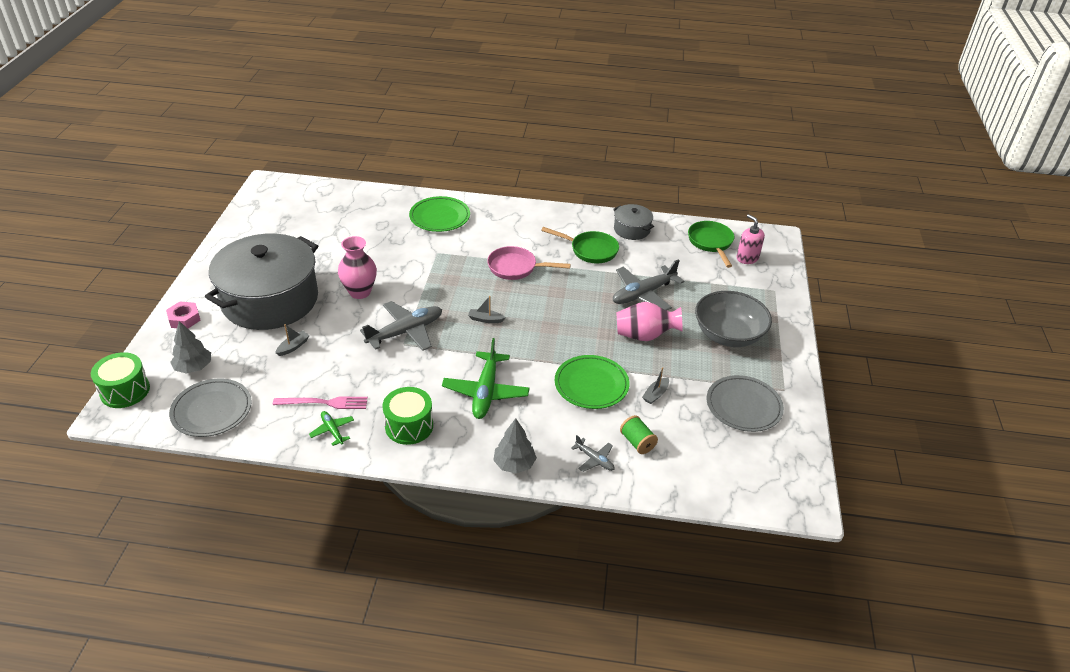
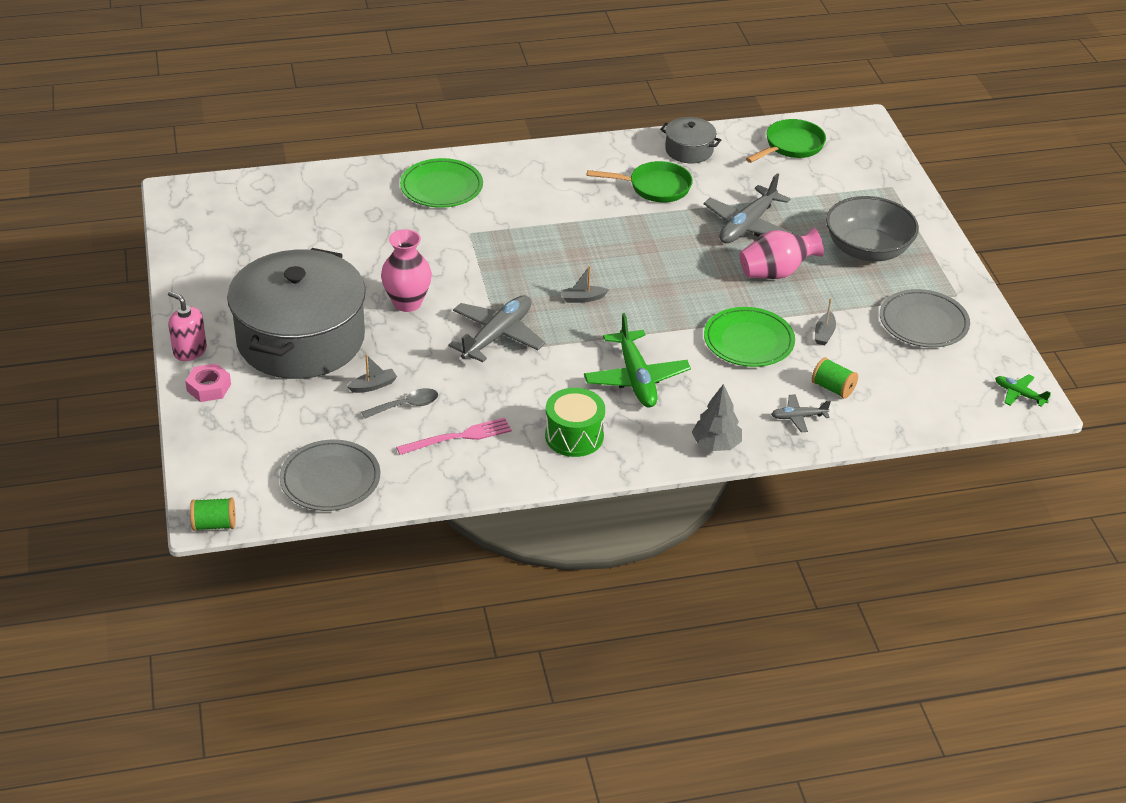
camera: 20 degrees left, 0 degrees up
(108, 422) = (214, 525): none -> green spool
(125, 391) = (204, 486): green drum -> none
(194, 367) = (268, 439): grey tree -> none
(293, 347) = (373, 386): grey boat -> grey boat turned 45 degrees clockwise
(305, 368) = (406, 406): none -> grey spoon
(332, 430) = (490, 463): green plane -> green plane (1019, 394)
(516, 268) = (579, 229): pink pan -> none
(594, 459) = (798, 417): grey plane -> grey plane turned 150 degrees clockwise
(711, 243) = (791, 146): green pan -> green pan turned 75 degrees clockwise
(747, 258) = (842, 155): pink soap dispenser -> pink soap dispenser (189, 351)

